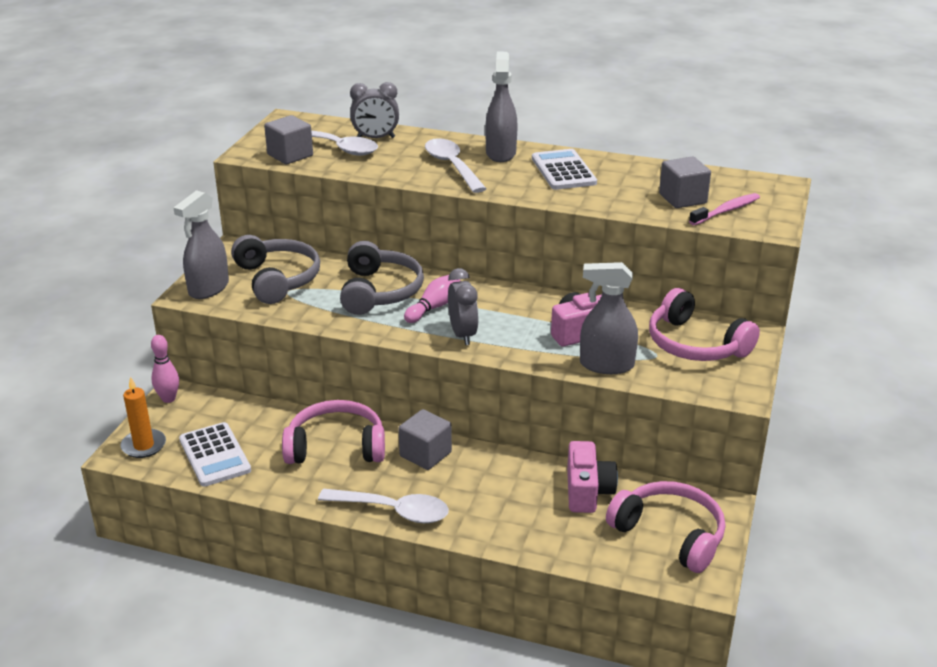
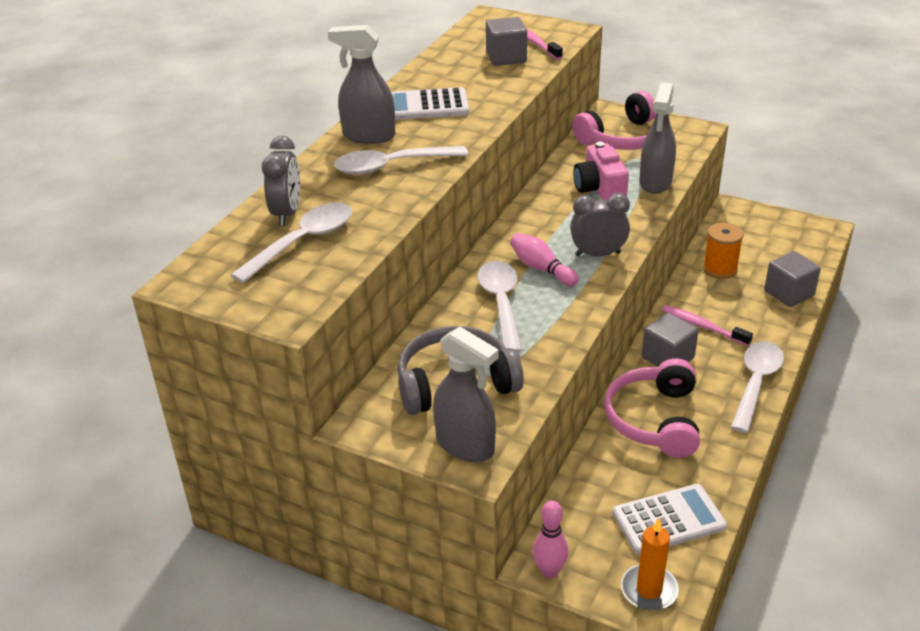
camera: 80 degrees left, 5 degrees up
(290, 155) = (311, 279): grey cube -> grey cube (789, 293)
(379, 291) = (501, 304): grey headphones -> white spoon
(479, 477) = (702, 326): none -> pink toothbrush
(587, 491) = (720, 269): pink camera -> orange spool
(670, 534) = (771, 236): pink headphones -> none

